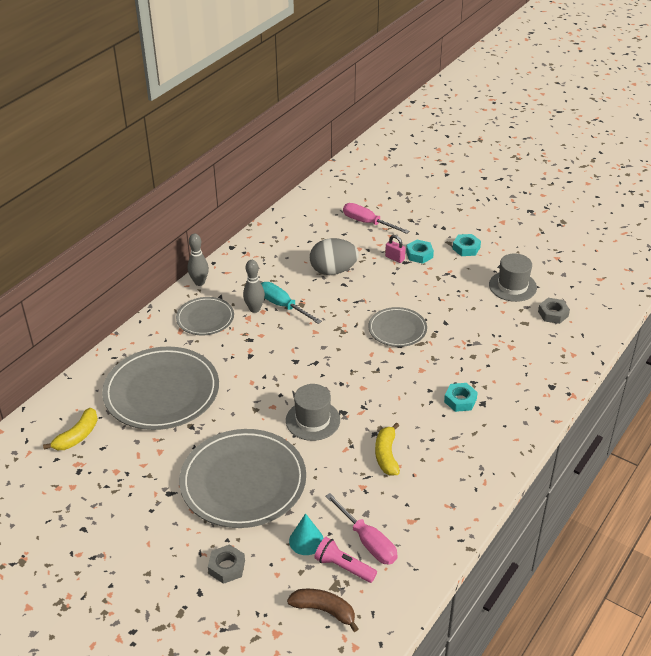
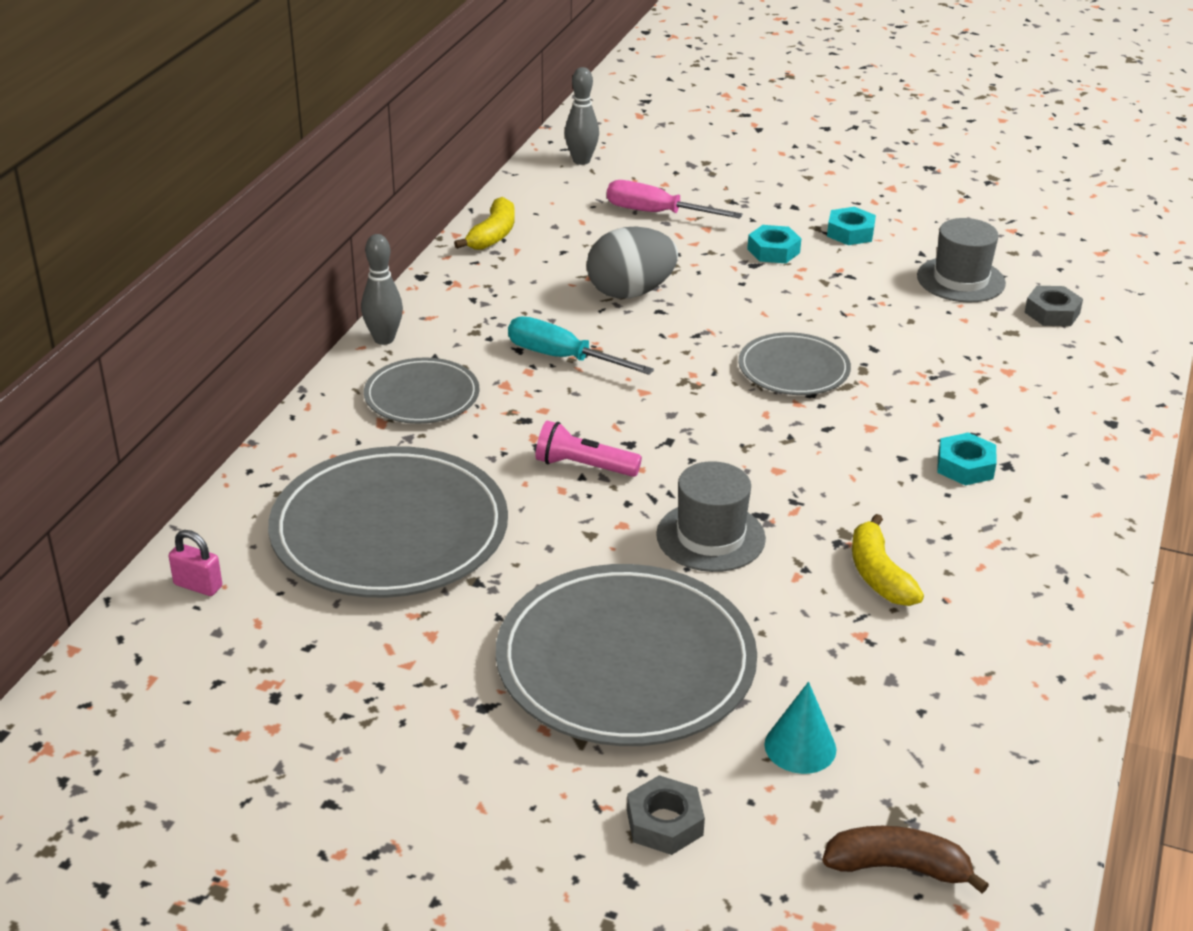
camera: 15 degrees left, 5 degrees down
(77, 436) = (246, 633): yellow banana -> yellow banana (493, 235)
(255, 309) = (511, 369): grey bowling pin -> grey bowling pin (581, 161)
(343, 567) = (895, 781): pink flashlight -> pink flashlight (583, 466)
(368, 541) = (919, 728): pink screwdriver -> none
(395, 258) = (732, 261): pink padlock -> pink padlock (198, 585)

